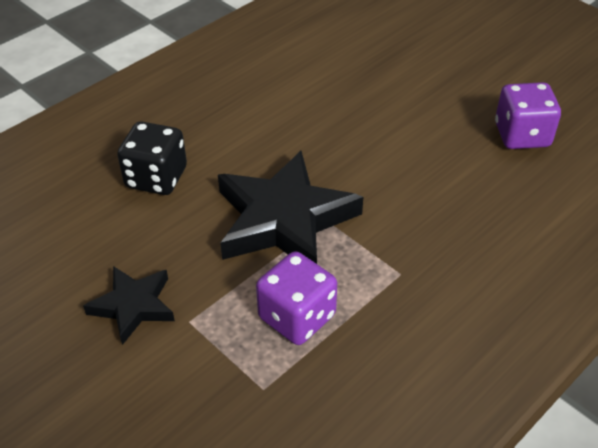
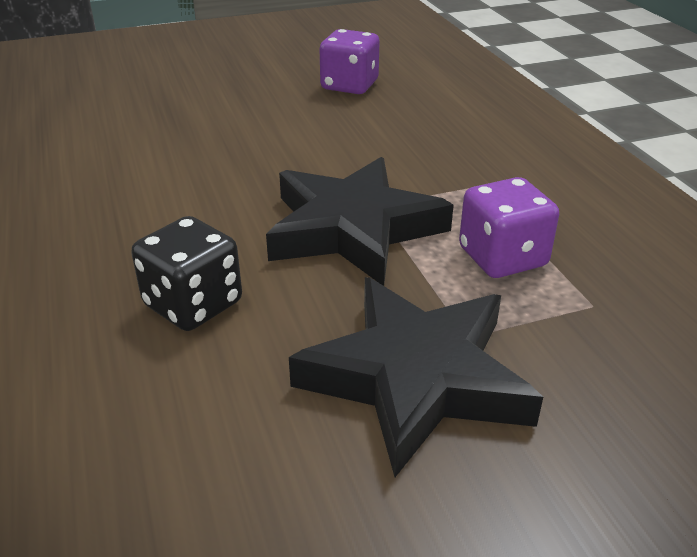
camera: 65 degrees left, 10 degrees down
(133, 306) = (416, 377): black star -> black star, size x1.84

